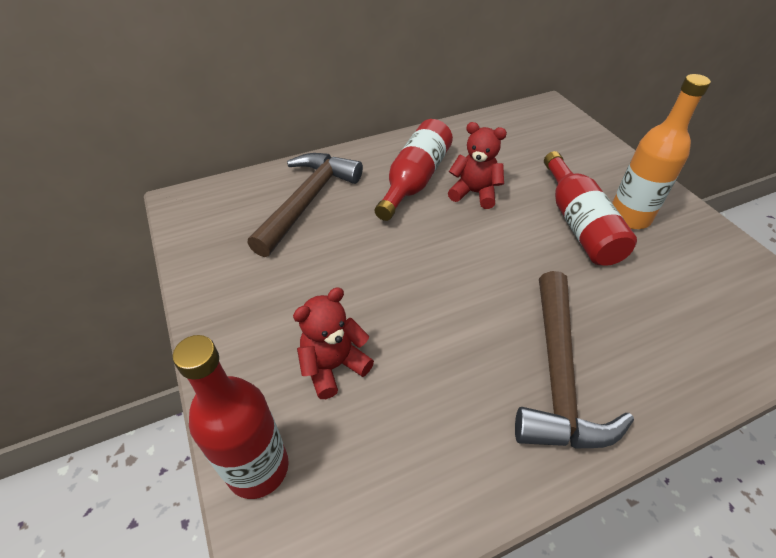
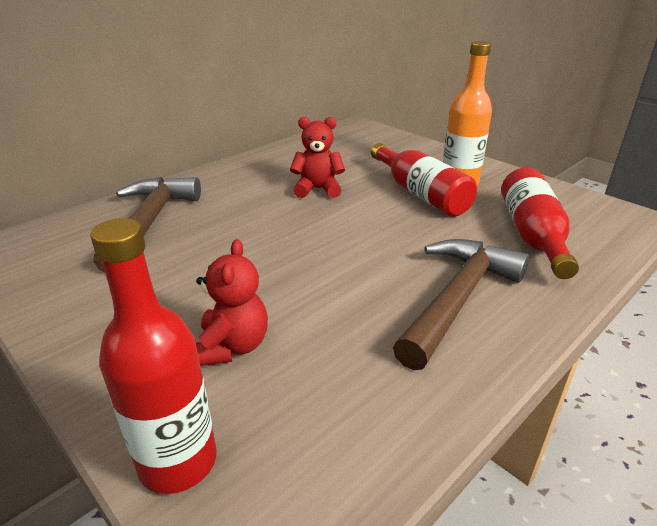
camera: 20 degrees left, 15 degrees down
(333, 366) = (232, 346): red teddy bear -> red teddy bear turned 150 degrees clockwise
(415, 180) = (256, 189): red bottle -> red bottle (532, 235)
(557, 375) = (457, 299): brown hammer -> brown hammer turned 135 degrees counterclockwise

